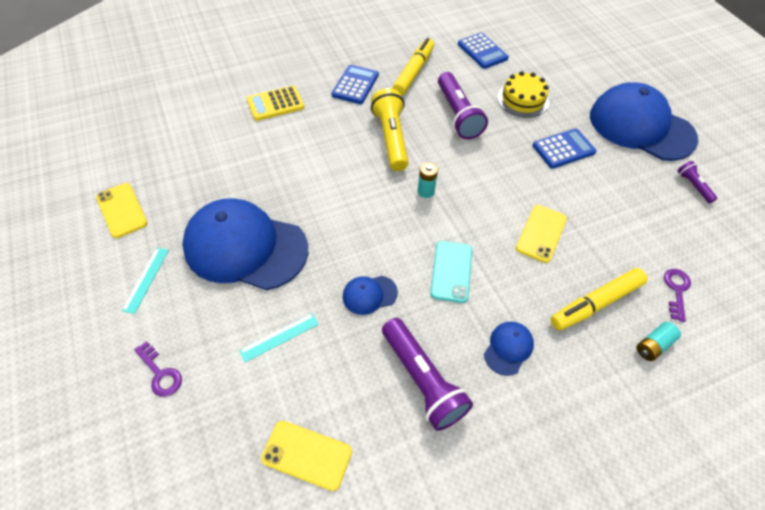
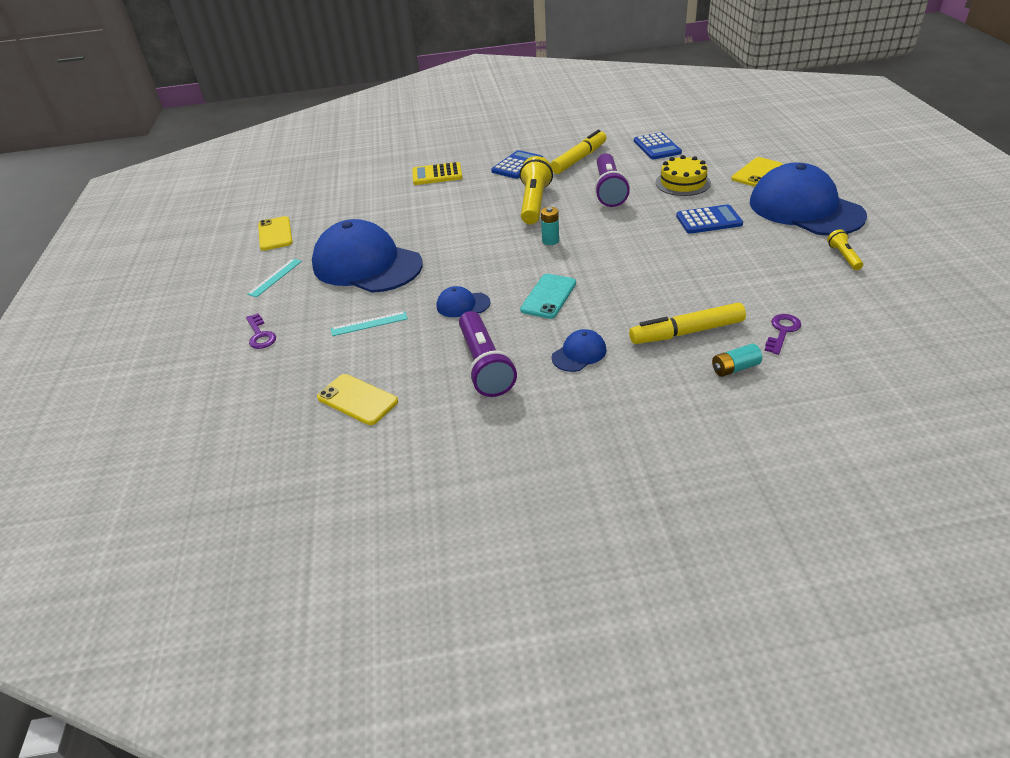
camera: 20 degrees right, 15 degrees down
(541, 233) = (653, 278): yellow phone -> yellow phone (757, 172)
(693, 186) = (843, 256): purple flashlight -> yellow flashlight

